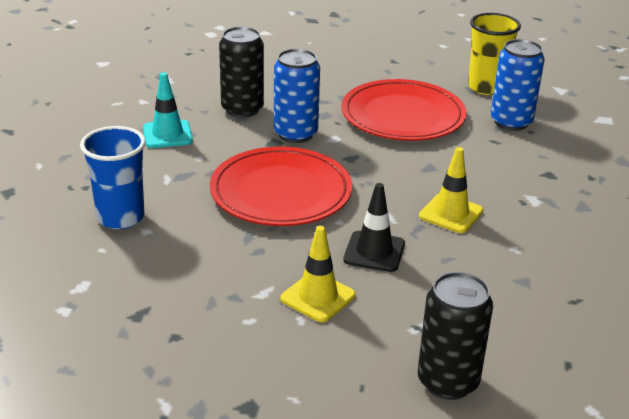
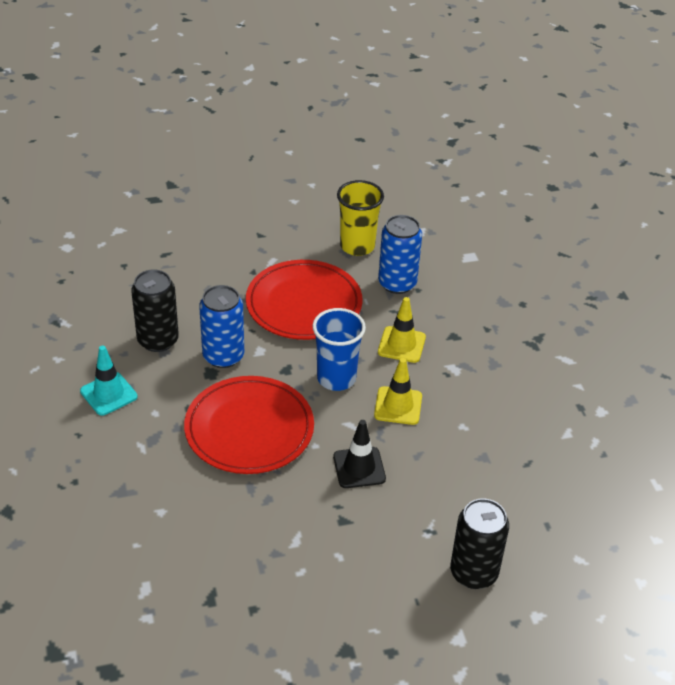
camera: 25 degrees left, 10 degrees up
(120, 217) = (129, 504): blue cup -> blue cup (336, 378)
(318, 297) = (340, 529): yellow traffic cone -> yellow traffic cone (401, 345)

